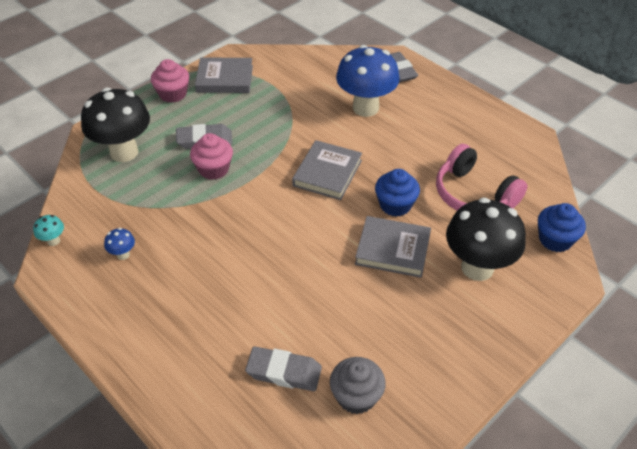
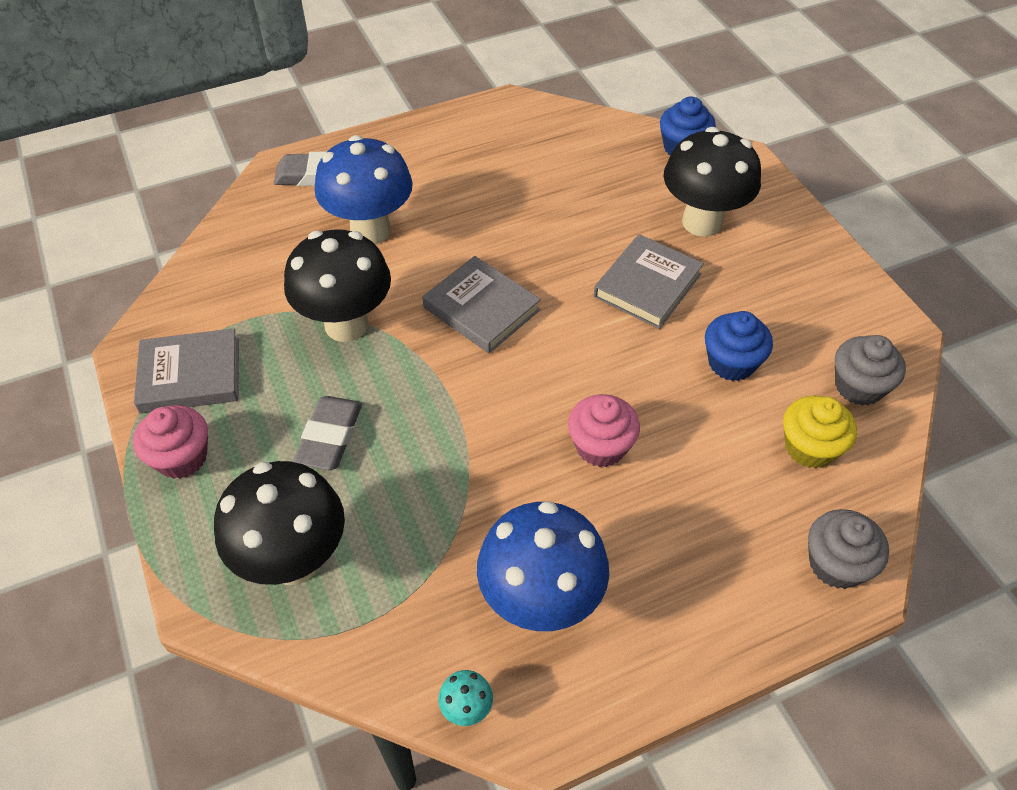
camera: 70 degrees left, 5 degrees up
(123, 254) = (540, 602): blue mushroom -> blue mushroom, size x2.50
(189, 402) = (836, 564): none -> grey cupcake
(213, 169) = (405, 440): pink cupcake -> pink cupcake (600, 446)
(225, 79) = (190, 375): grey book -> grey book turned 60 degrees clockwise
(284, 372) = (810, 447): grey eraser -> yellow cupcake
(286, 121) = (346, 325): none -> black mushroom
(395, 205) = (573, 259): blue cupcake -> blue cupcake (731, 363)
(473, 194) = (586, 185): pink headphones -> none

